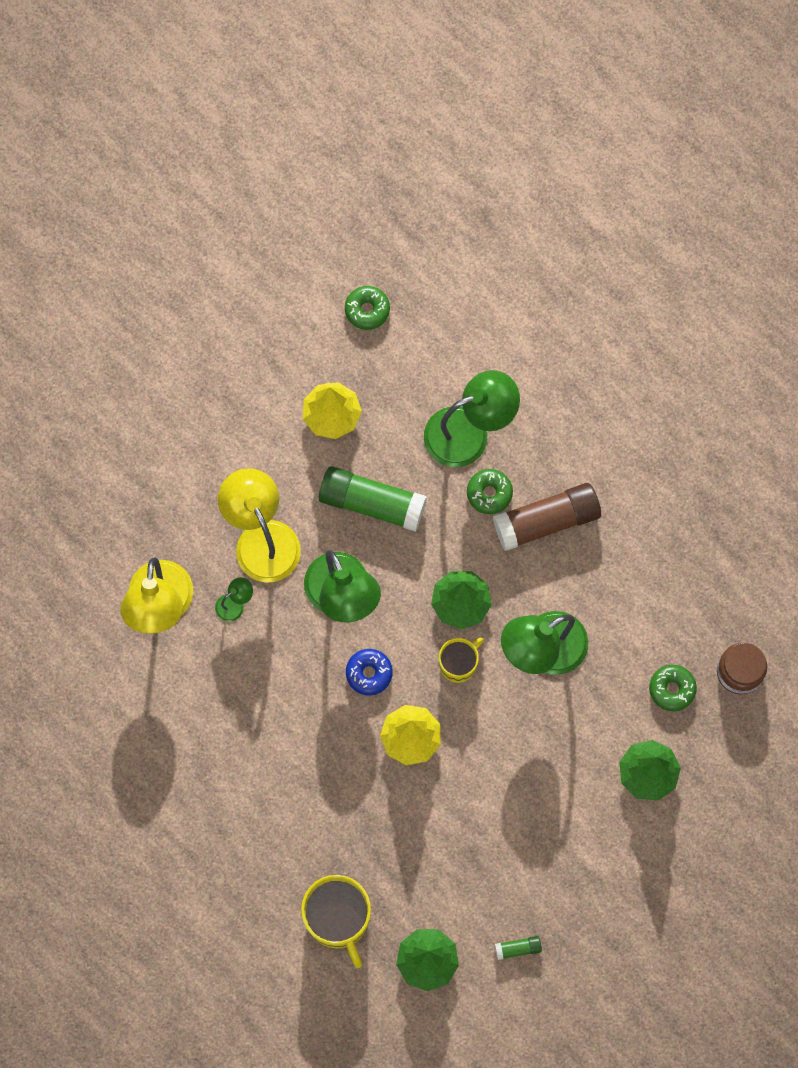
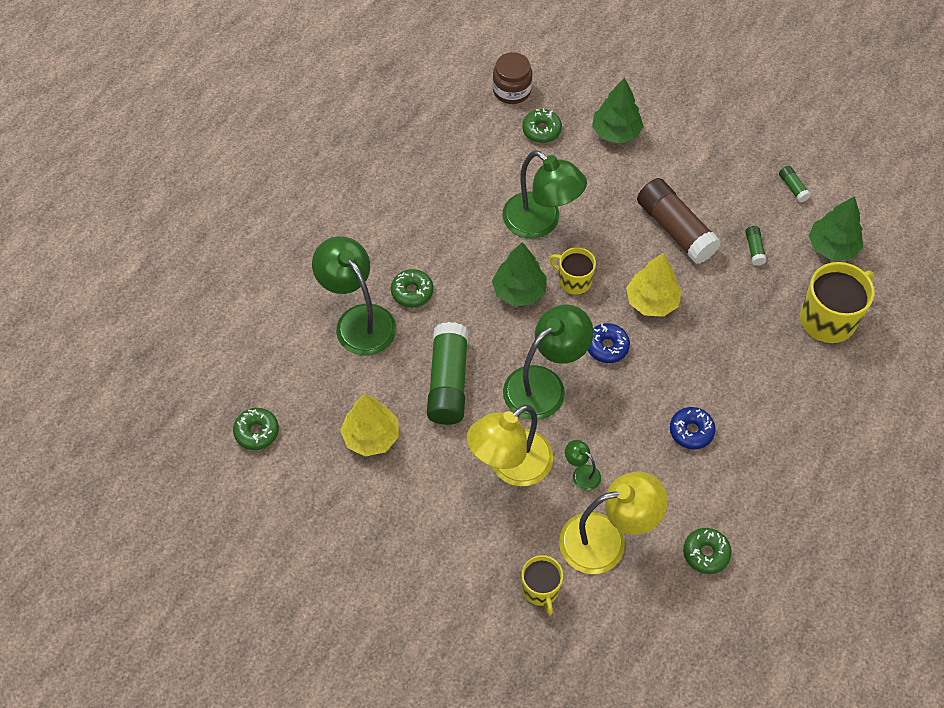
camera: 105 degrees left, 15 degrees down
(119, 695) = (706, 553): none -> green donut
(130, 531) = (540, 589): none -> yellow mug
(249, 726) = (691, 431): none -> blue donut
(447, 872) = (754, 249): none -> green glue stick
(546, 521) = (425, 244): brown glue stick -> brown glue stick (675, 230)

